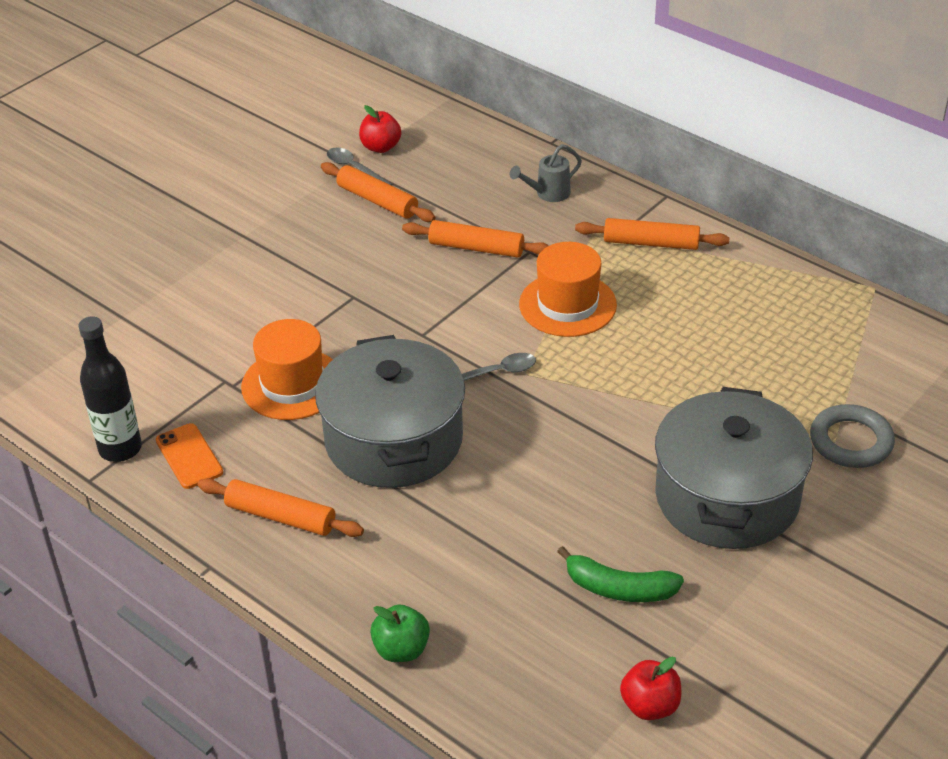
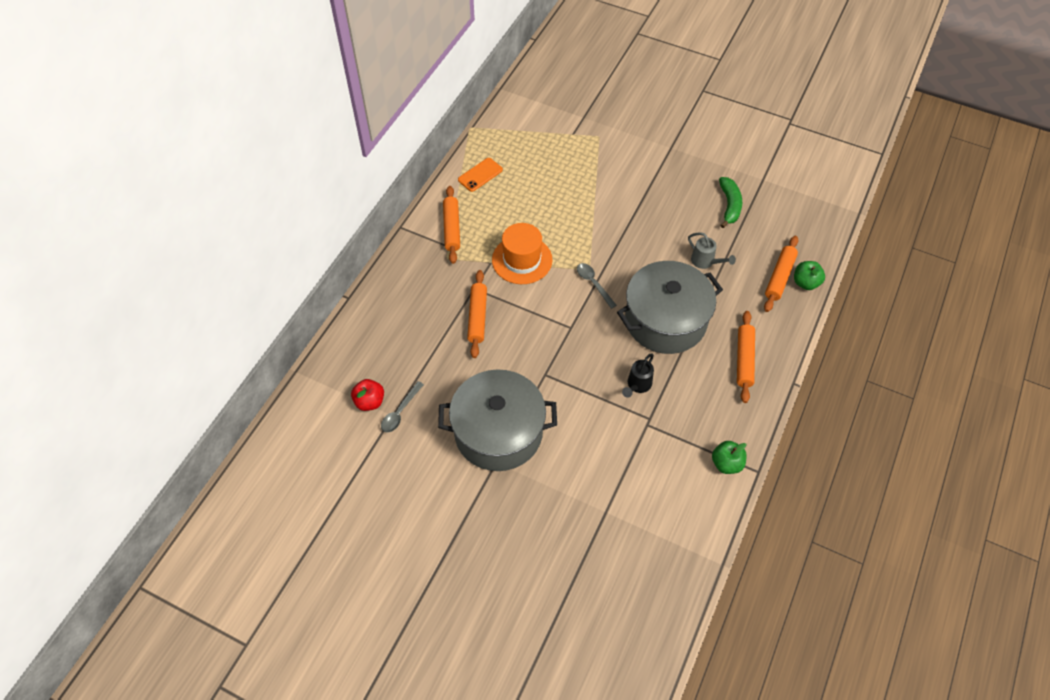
camera: 105 degrees left, 15 degrees up
(120, 449) = (726, 464): black bottle -> green apple
(189, 456) = (718, 422): orange phone -> orange phone (480, 175)
(292, 384) = (637, 385): orange hat -> black watering can
(377, 201) = (437, 387): orange rolling pin -> orange rolling pin (779, 277)
(548, 193) = (409, 289): grey watering can -> grey watering can (705, 262)
(650, 706) = (791, 185): red apple -> none
(727, 497) = (653, 172): grey pot -> grey pot (498, 432)
(851, 441) = (596, 130): grey ring -> none

